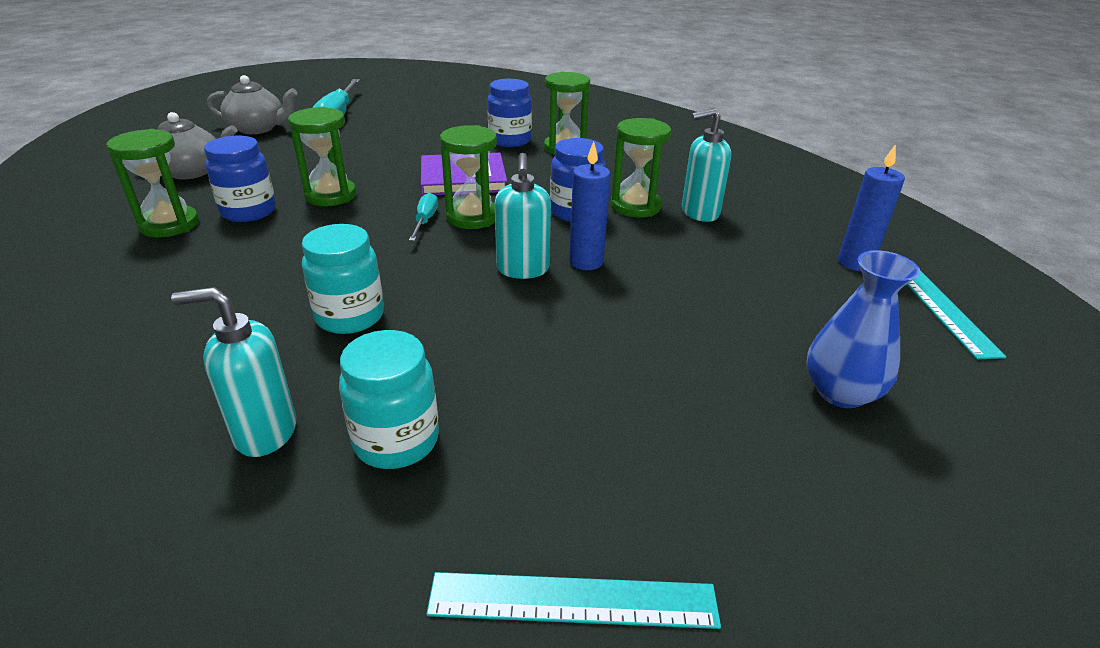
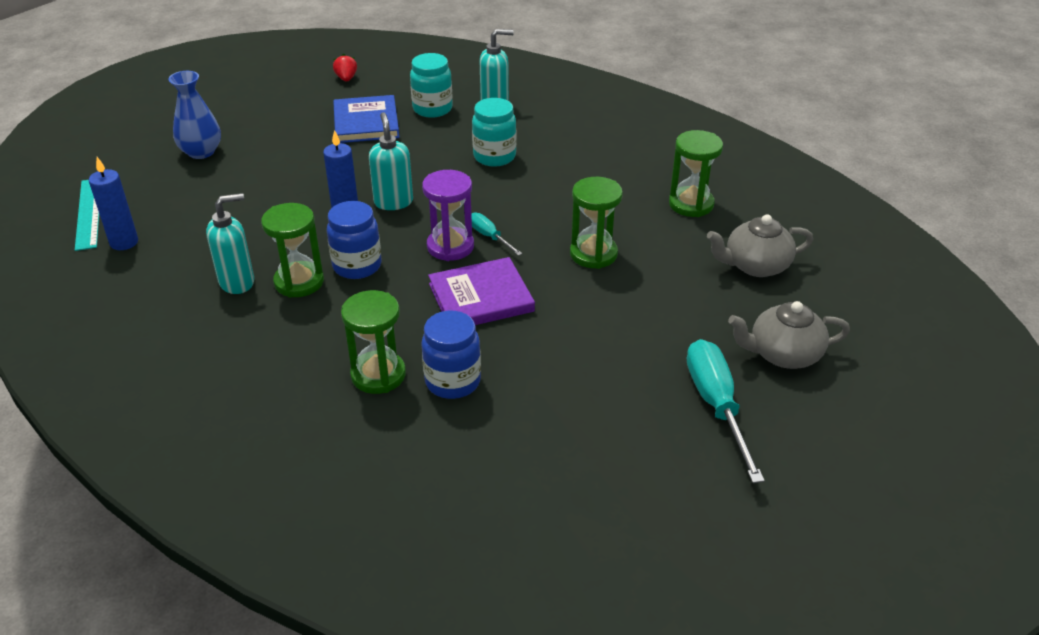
camera: 170 degrees right, 5 degrees up
(249, 212) = (645, 225): blue jar -> none
(425, 221) = (489, 237): turquoise screwdriver -> turquoise screwdriver turned 150 degrees clockwise
(472, 217) = (450, 246): green hourglass -> purple hourglass
(540, 421) = (366, 123): none -> blue book
(573, 601) = (346, 78): turquoise ruler -> red strawberry

